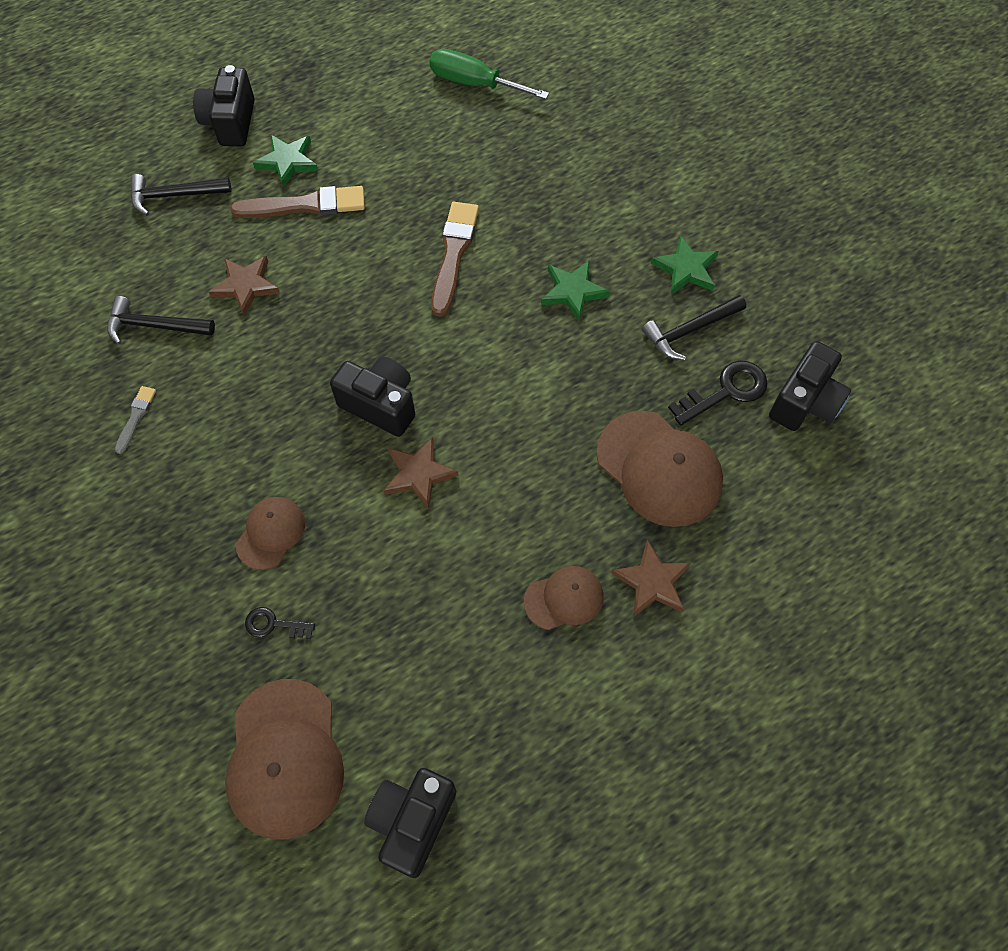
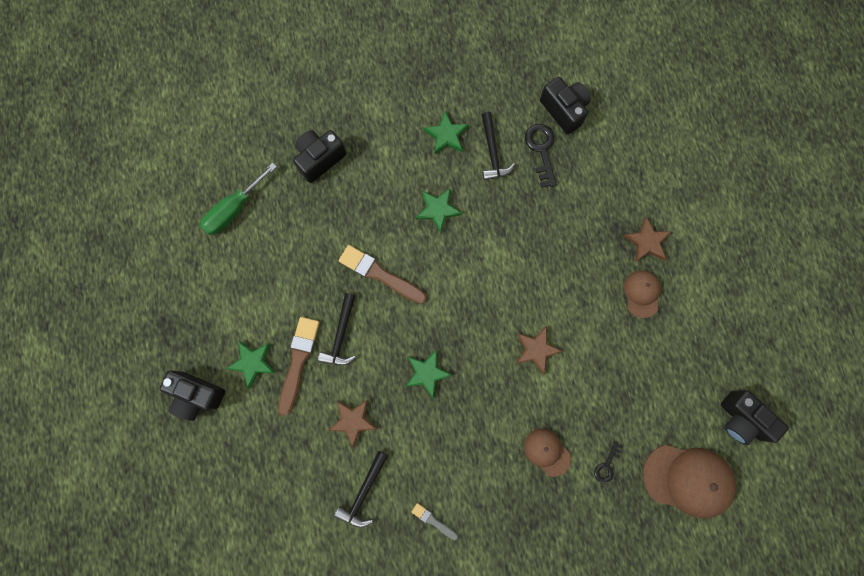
camera: 70 degrees left, 15 degrees up
(175, 196) = (251, 453): black hammer -> black hammer (341, 335)
(337, 348) = (427, 373): none -> green star
(380, 405) = (479, 358): black camera -> black camera (320, 159)
(659, 468) = (579, 209): brown cap -> none

